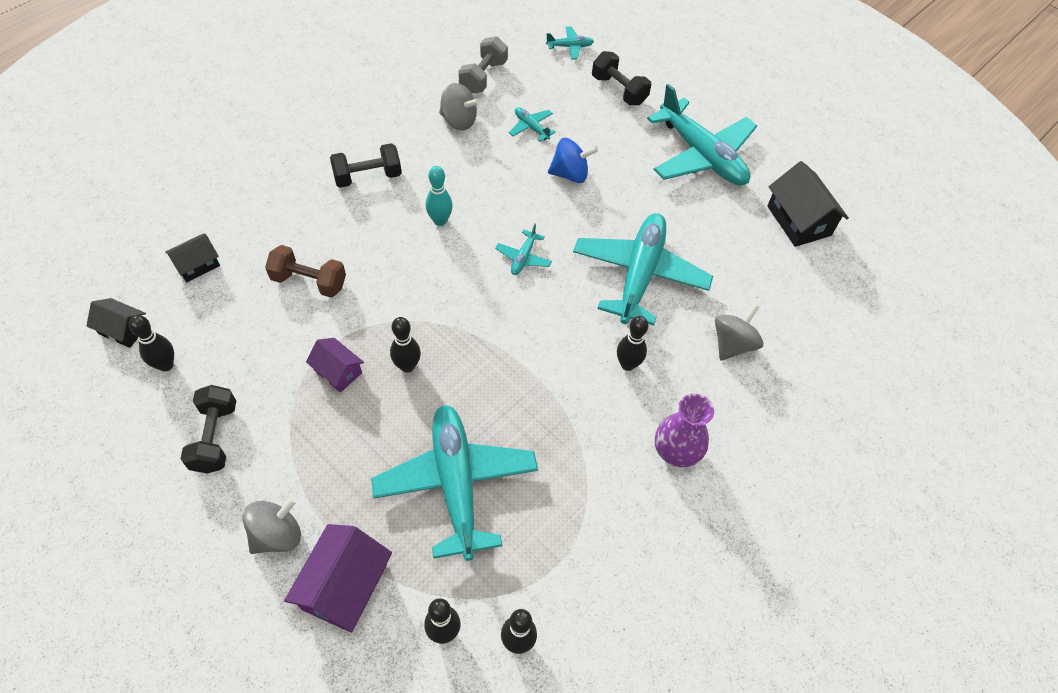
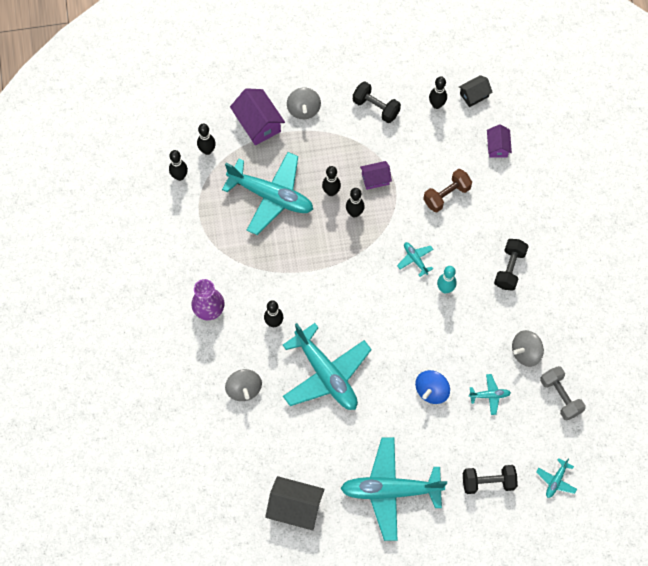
camera: 130 degrees right, 10 degrees up
(197, 265) = (497, 147): black house -> purple house
(395, 412) = (331, 192): none -> black bowling pin
(523, 257) = (384, 317): turquoise plane -> turquoise plane (415, 259)

